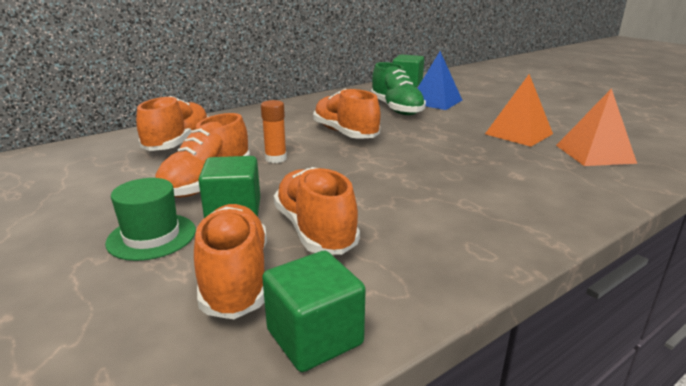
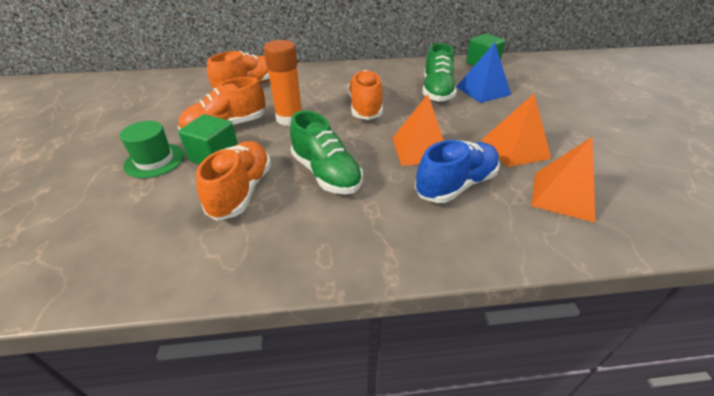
camera: 30 degrees right, 15 degrees up
(235, 278) = (159, 210): orange shoe -> none
(276, 159) = (289, 118): orange glue stick -> orange glue stick, size x1.62
(314, 337) = (148, 273): green cube -> none
(385, 191) = (326, 174): none -> green shoe
(445, 152) = (420, 149): none -> orange pyramid
(511, 168) = (456, 185): none -> blue shoe

